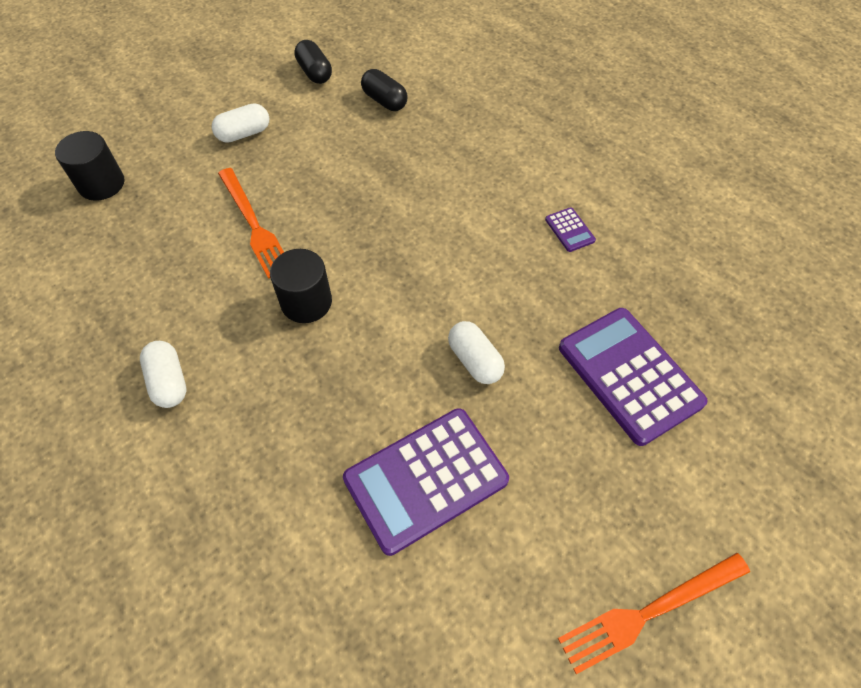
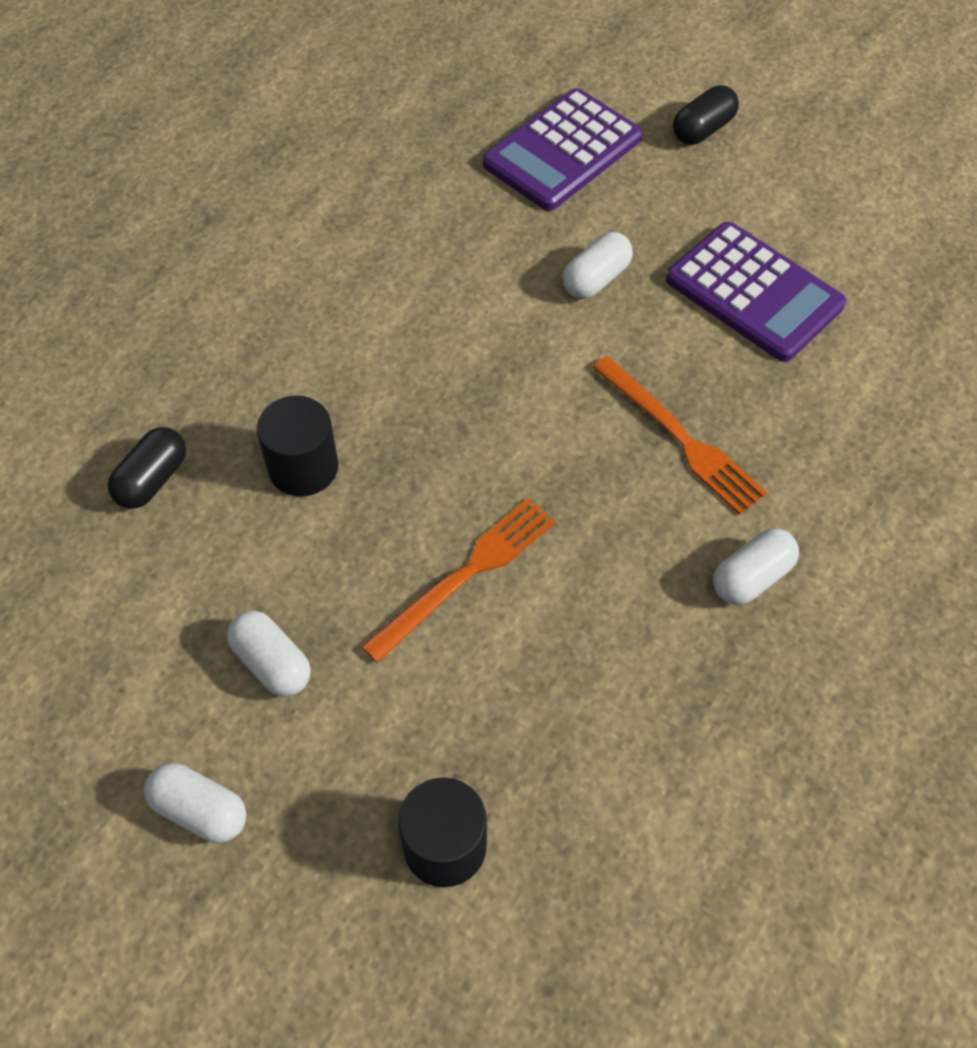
camera: 105 degrees left, 0 degrees up
(180, 99) = (200, 811): none -> white capsule
(306, 302) = (577, 465): black cylinder -> black cylinder (303, 467)
(315, 72) = (91, 605): black capsule -> black capsule (703, 129)
(569, 230) = (371, 221): purple calculator -> none
(649, 612) = (796, 121): orange fork -> orange fork (680, 438)

